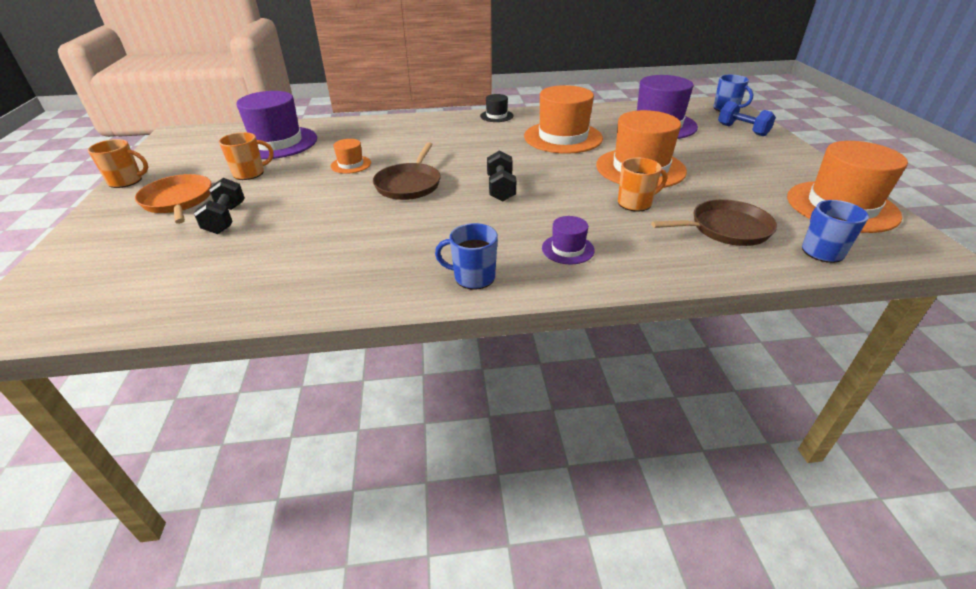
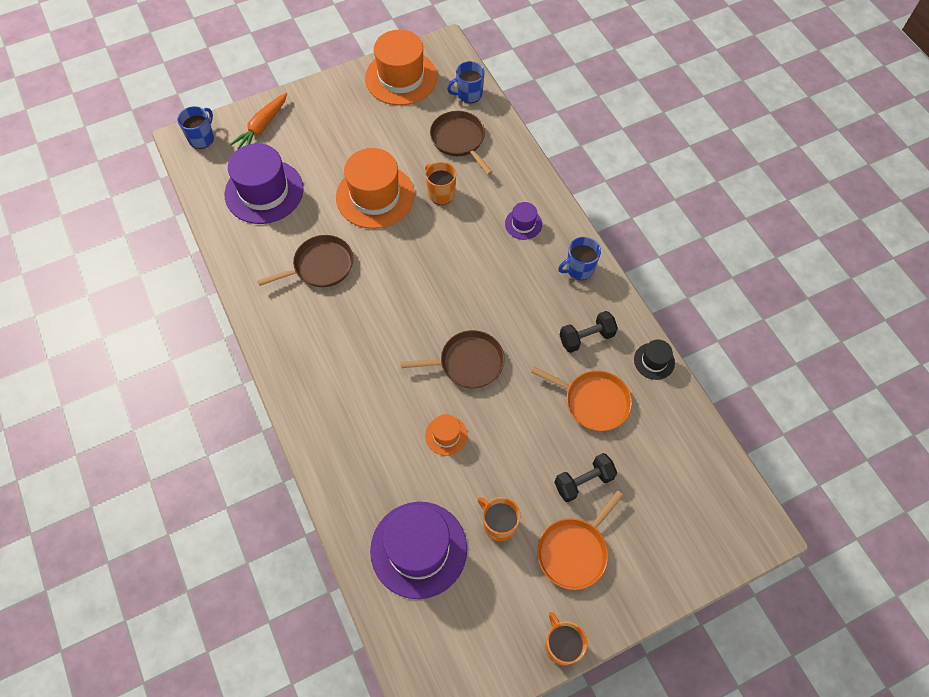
camera: 110 degrees left, 25 degrees up
(294, 244) = (593, 402): none -> orange pan
(473, 277) = (579, 269): blue mug -> blue mug turned 75 degrees clockwise
(496, 116) = (273, 344): black hat -> black hat (654, 361)
(501, 188) = (449, 288): black dumbbell -> black dumbbell (586, 337)
(563, 137) = (320, 266): orange hat -> brown pan
(742, 130) = (262, 127): blue dumbbell -> orange carrot

